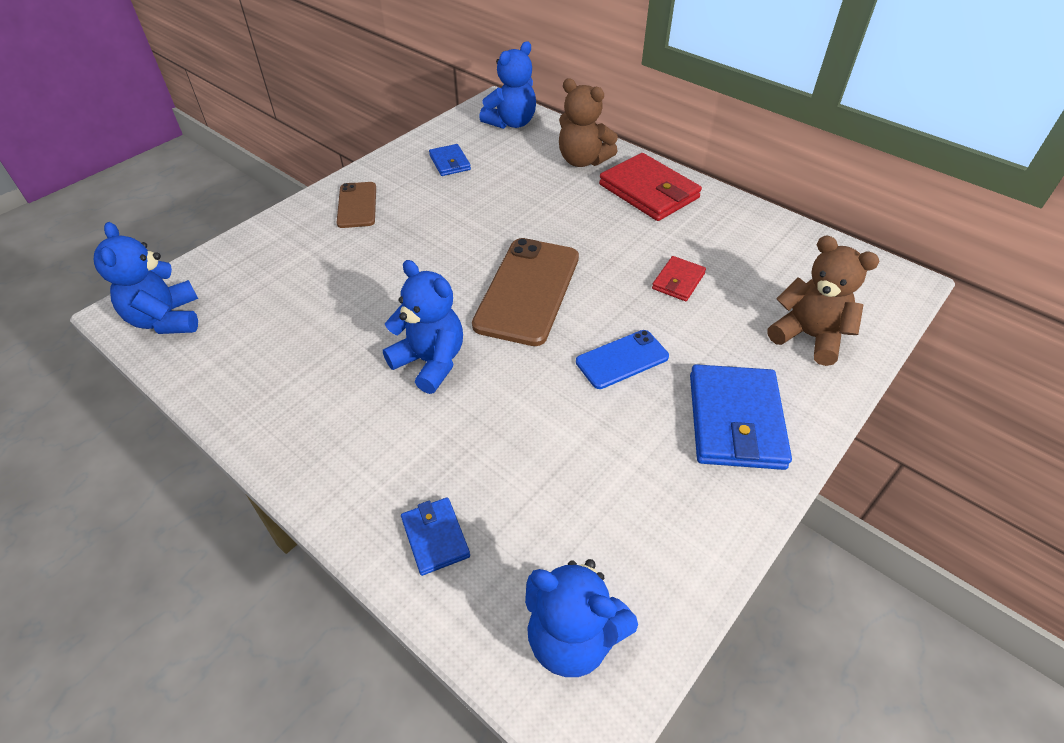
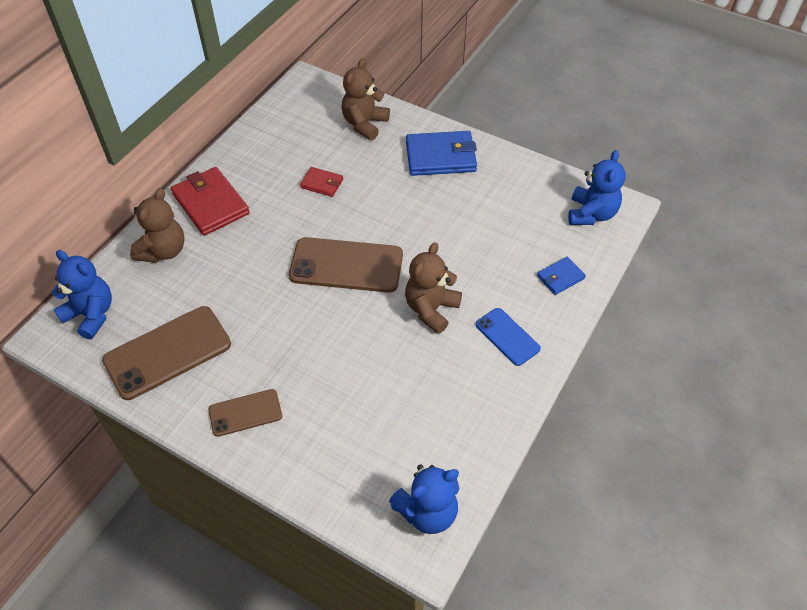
camera: 100 degrees left, 5 degrees up
(430, 362) = (431, 309): blue teddy bear -> brown teddy bear
(450, 162) = (167, 352): blue wallet -> brown phone
(622, 359) = (404, 208): blue phone -> blue phone (507, 337)
(648, 191) = (211, 204): red wallet -> red wallet turned 75 degrees counterclockwise

